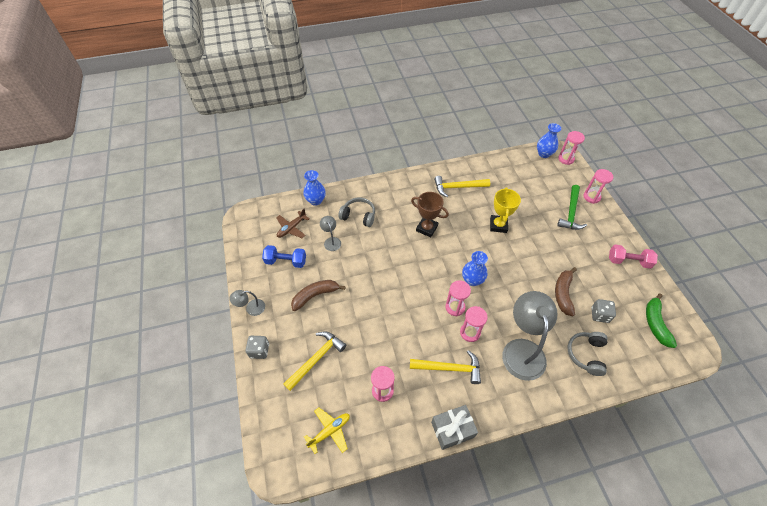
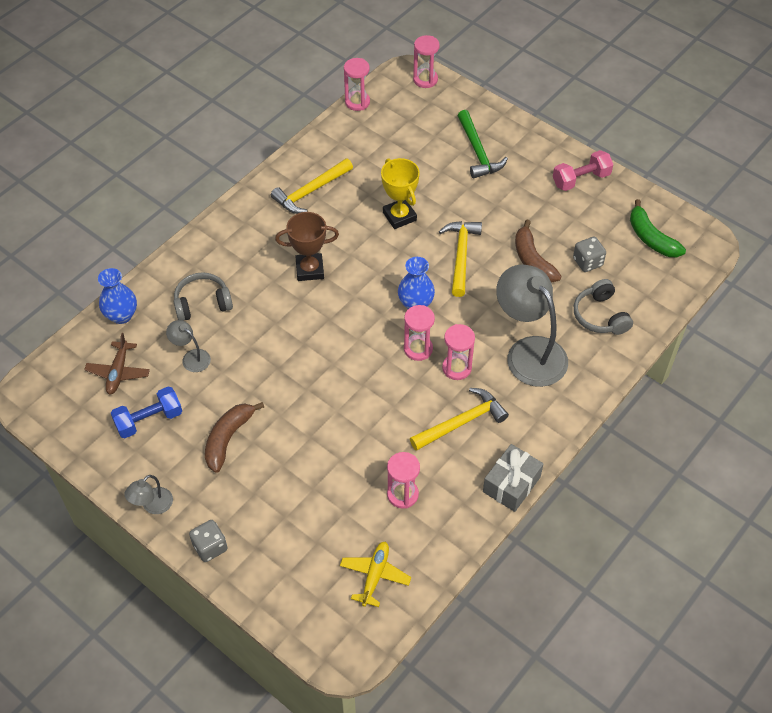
camera: 35 degrees left, 0 degrees up
(317, 359) = (293, 510): yellow hammer -> yellow hammer (461, 255)
(544, 154) = (392, 86): blue vase -> none
(591, 197) = (489, 117): pink hourglass -> pink hourglass (357, 102)

